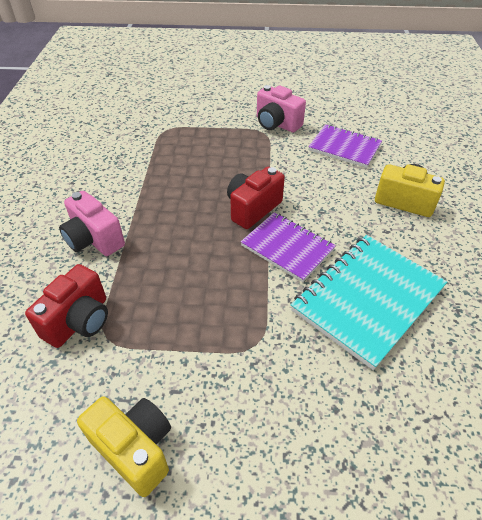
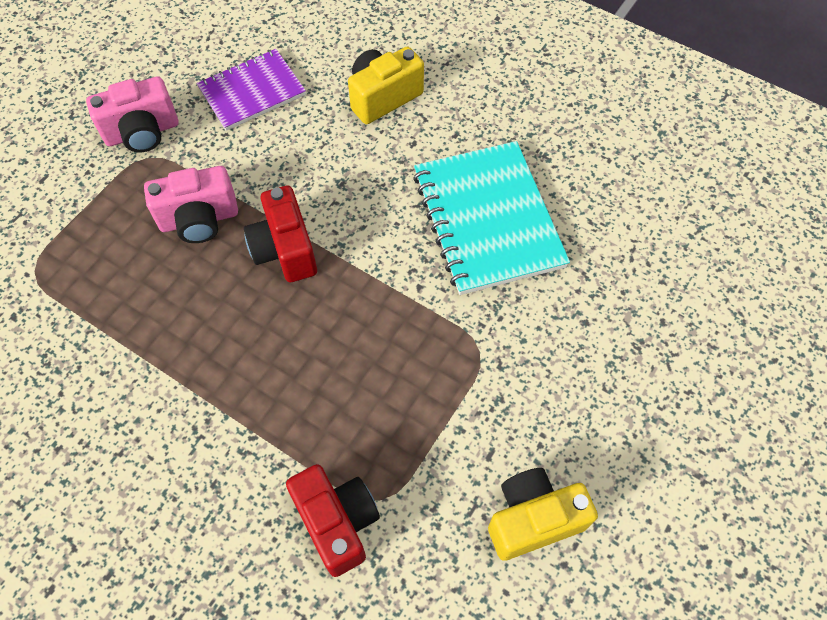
camera: 60 degrees left, 15 degrees up
(94, 239) = (207, 458): pink camera -> pink camera (199, 219)
(287, 248) = (372, 249): purple notebook -> none

